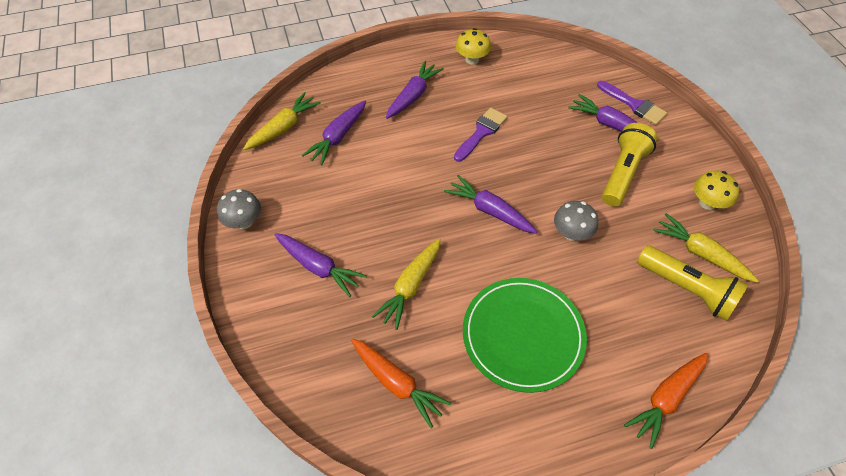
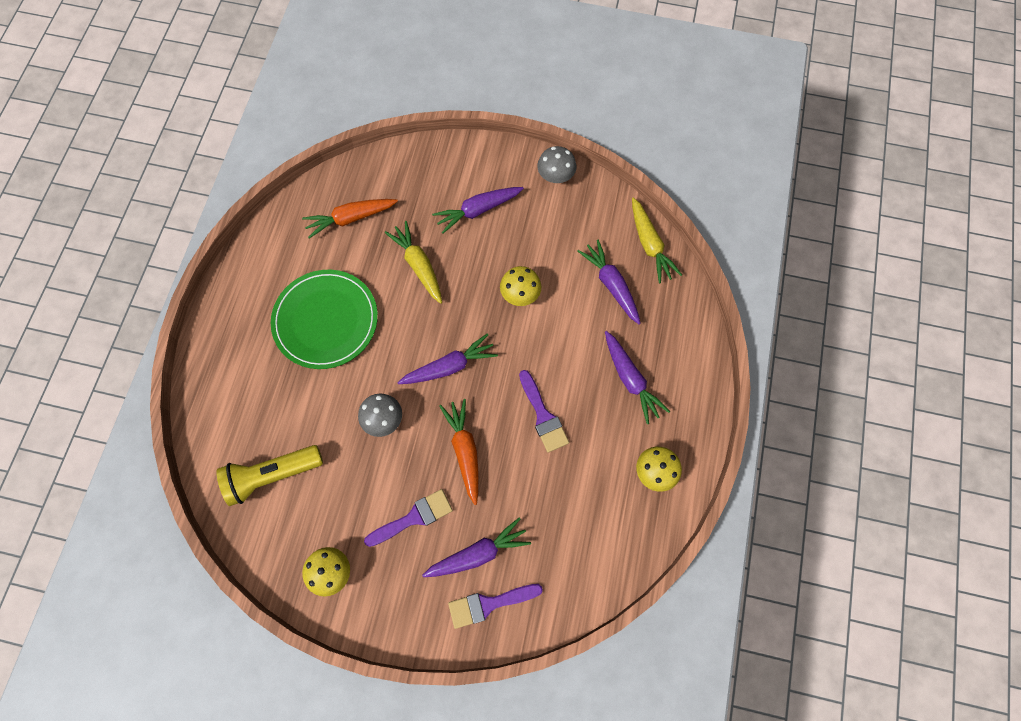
camera: 120 degrees right, 15 degrees up
(388, 193) = (520, 294): none -> yellow mushroom
(623, 173) = (414, 517): yellow flashlight -> purple brush
(666, 399) = (212, 386): orange carrot -> orange carrot (464, 450)
(700, 253) = (292, 517): yellow carrot -> none

